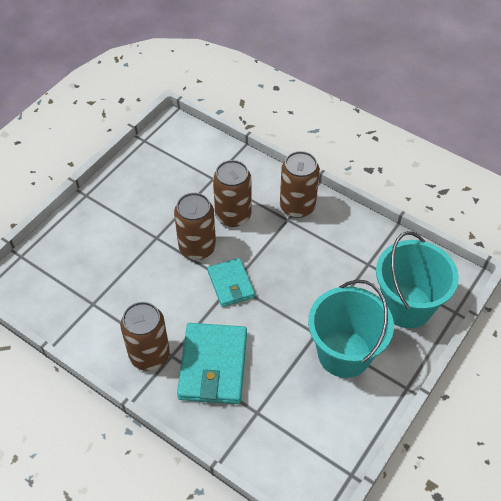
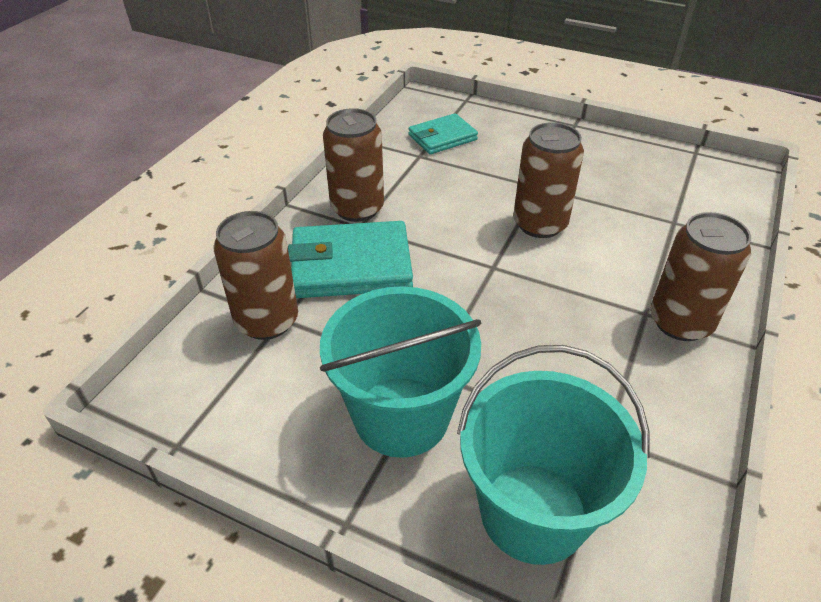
camera: 80 degrees right, 10 degrees down
(231, 284) = (491, 265): turquoise wallet -> turquoise wallet (442, 137)
(233, 215) = (617, 251): brown can -> brown can (267, 321)

